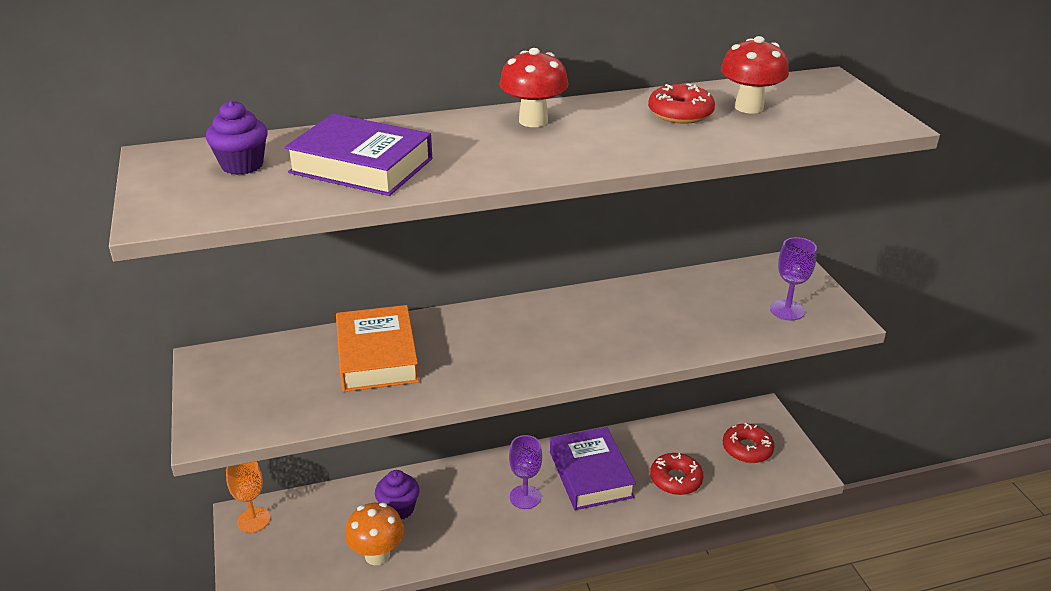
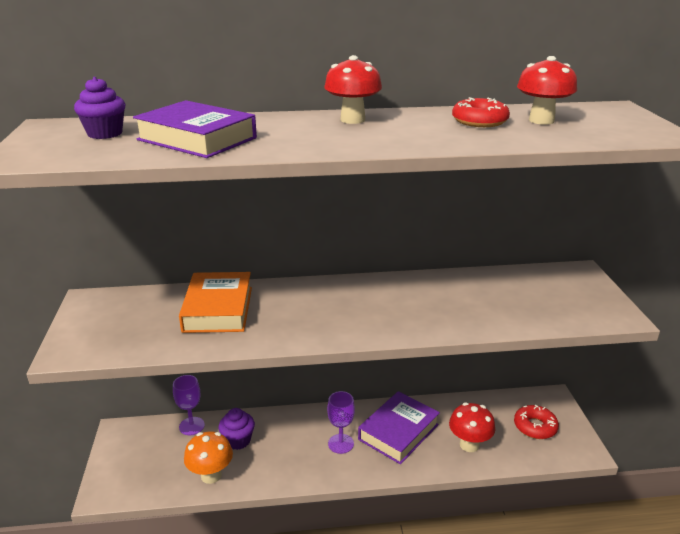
camera: 10 degrees right, 5 degrees down
(253, 520) = (125, 435): orange goblet -> none
(590, 474) = (398, 432): purple book -> purple book turned 45 degrees clockwise
(675, 479) = (469, 445): red donut -> red mushroom
(787, 310) = (571, 305): purple goblet -> purple goblet (191, 426)

